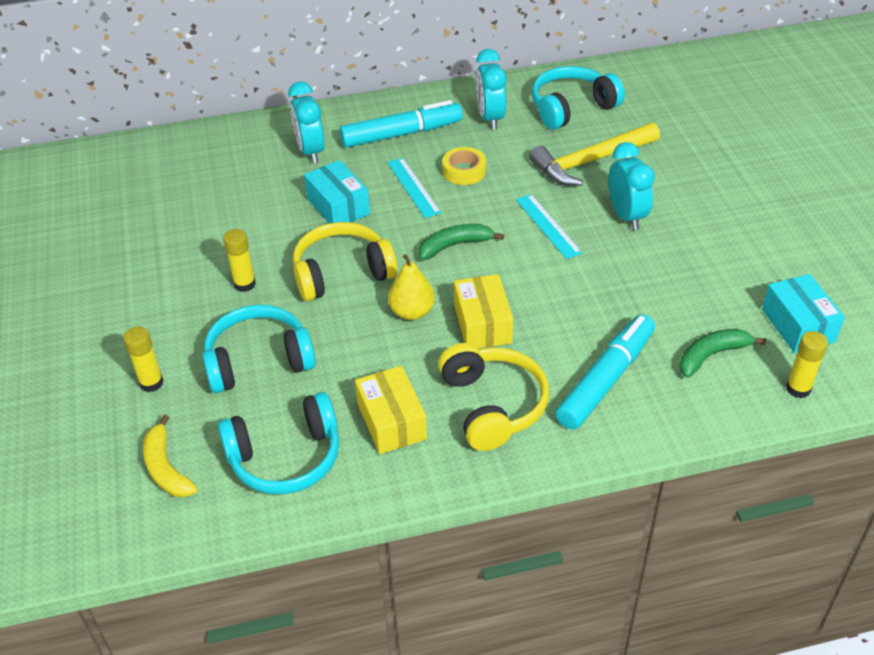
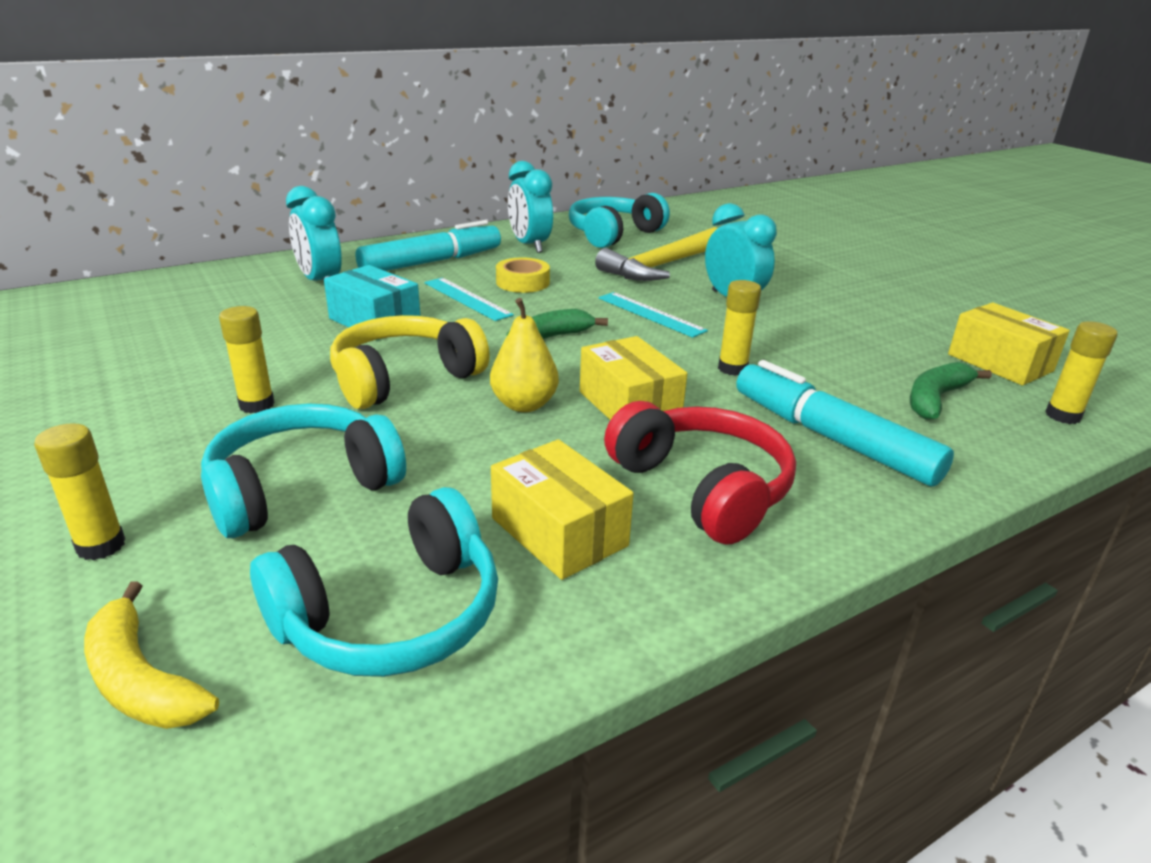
camera: 20 degrees left, 15 degrees down
(493, 405) = (702, 488): yellow headphones -> red headphones
(577, 299) = (732, 369): none -> yellow glue stick
(605, 379) = (832, 438): turquoise marker -> turquoise marker turned 60 degrees counterclockwise
(798, 325) = (999, 363): turquoise box -> yellow box

